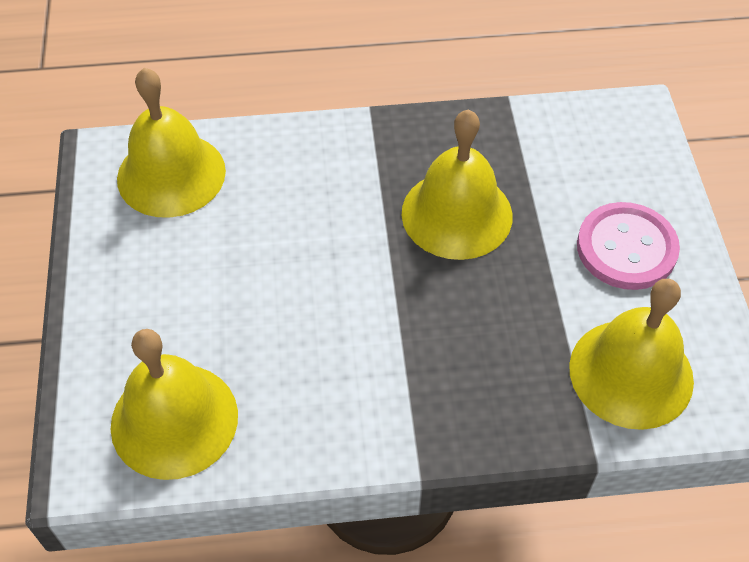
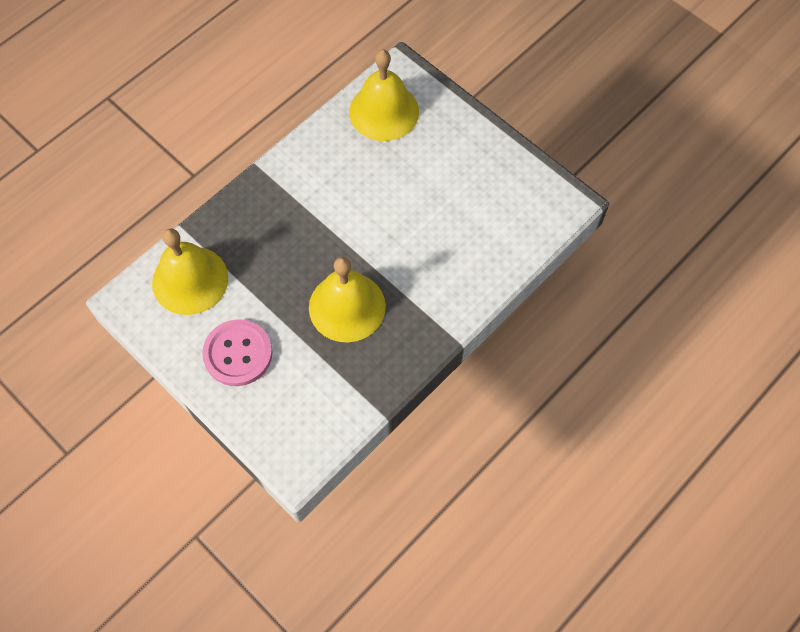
camera: 140 degrees right, 10 degrees up
(171, 174) = (519, 217): yellow bell -> none

